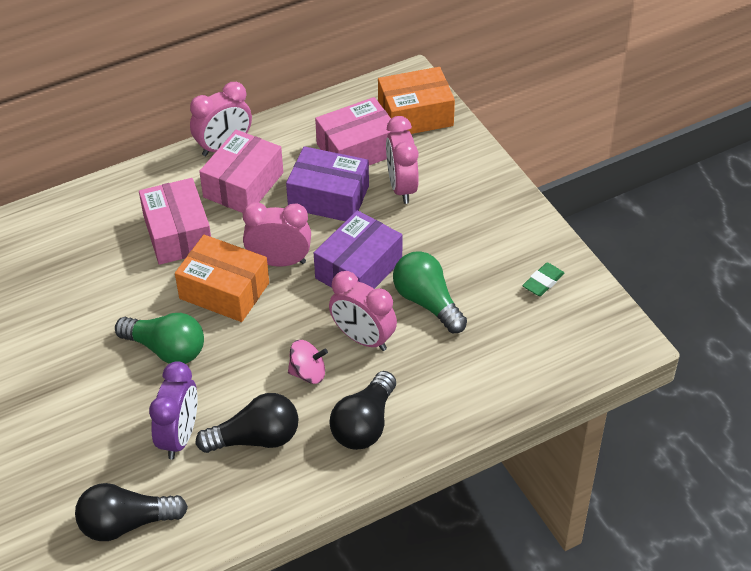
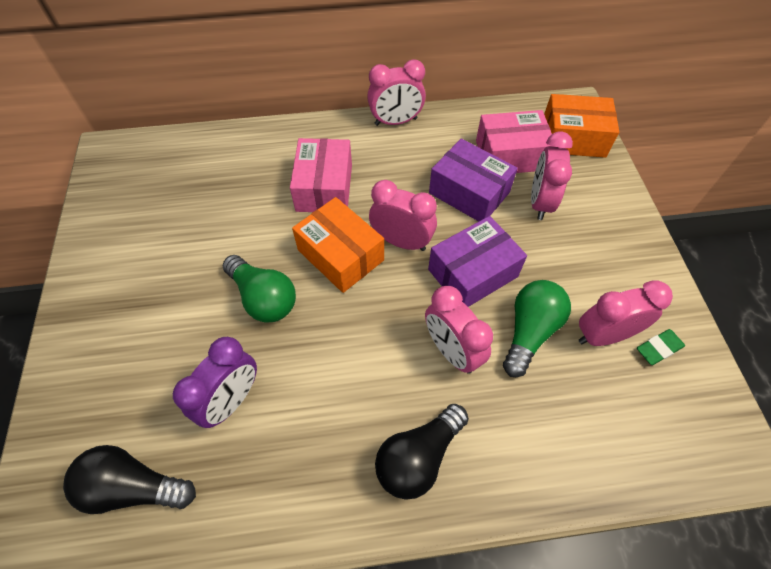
camera: 20 degrees right, 10 degrees up
(243, 185) = (398, 159): pink box -> none
(255, 438) = (302, 431): black light bulb -> none
(308, 373) = (383, 372): pink spinning top -> none
(427, 302) = (529, 331): green light bulb -> green light bulb turned 45 degrees clockwise
(493, 286) = (603, 335): none -> pink clock

